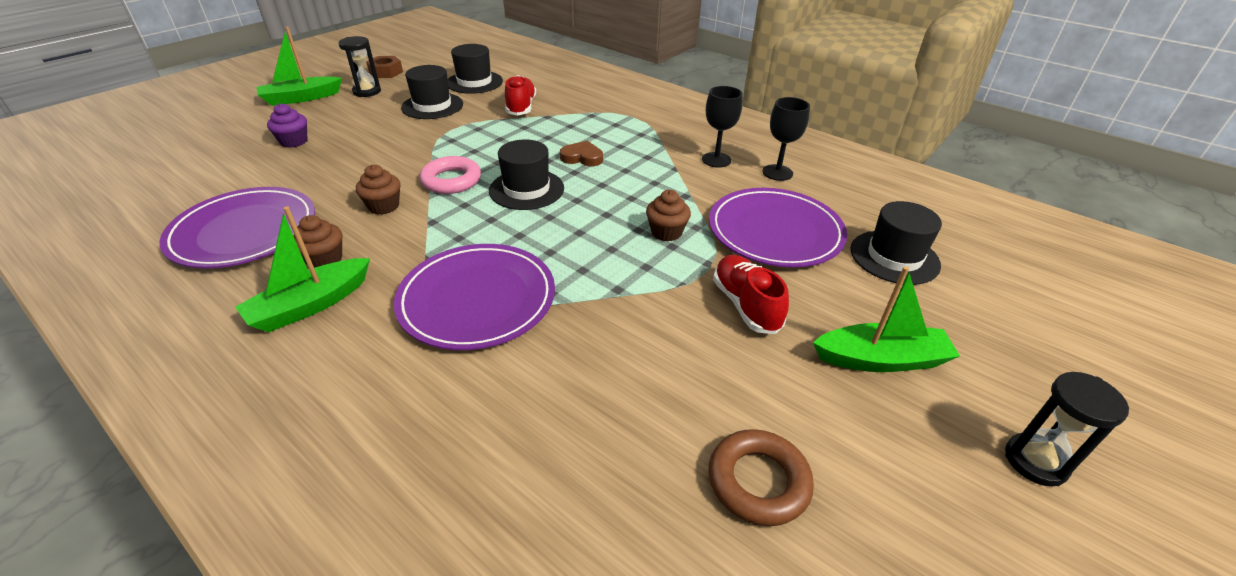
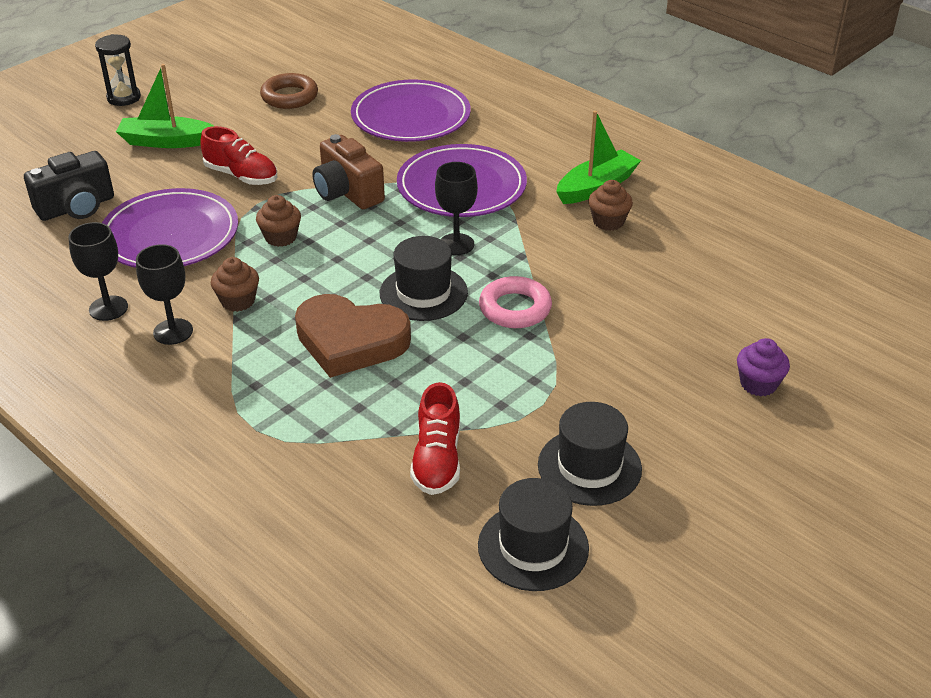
camera: 175 degrees left, 0 degrees up
(244, 231) = (707, 251): purple plate -> purple plate (411, 116)
(301, 98) = (831, 498): green boat -> none
(367, 91) = (726, 517): black hourglass -> none
(384, 206) = (580, 275): brown cupcake -> brown cupcake (238, 301)
(386, 72) = (728, 594): brown nut -> none
(493, 231) = (456, 244): none -> black goblet
(582, 157) = (350, 341): brown heart -> brown heart, size x2.01
(612, 286) = (347, 192): none -> brown camera
(745, 305) = (241, 176): red shoe -> red shoe turned 45 degrees counterclockwise
(894, 257) = (77, 207): black hat -> black camera

